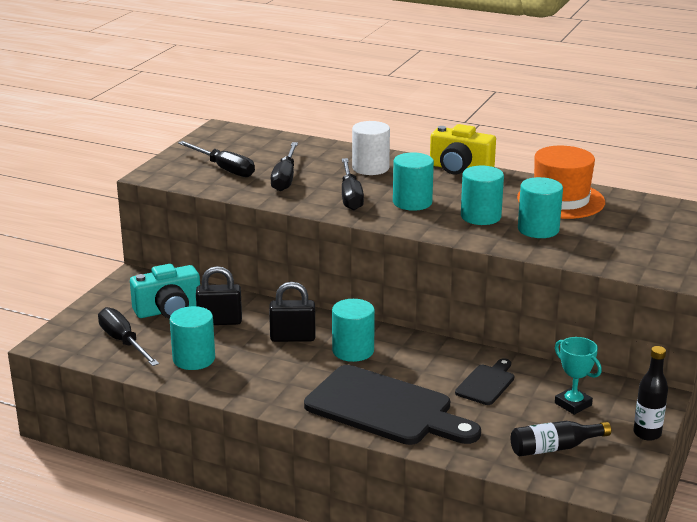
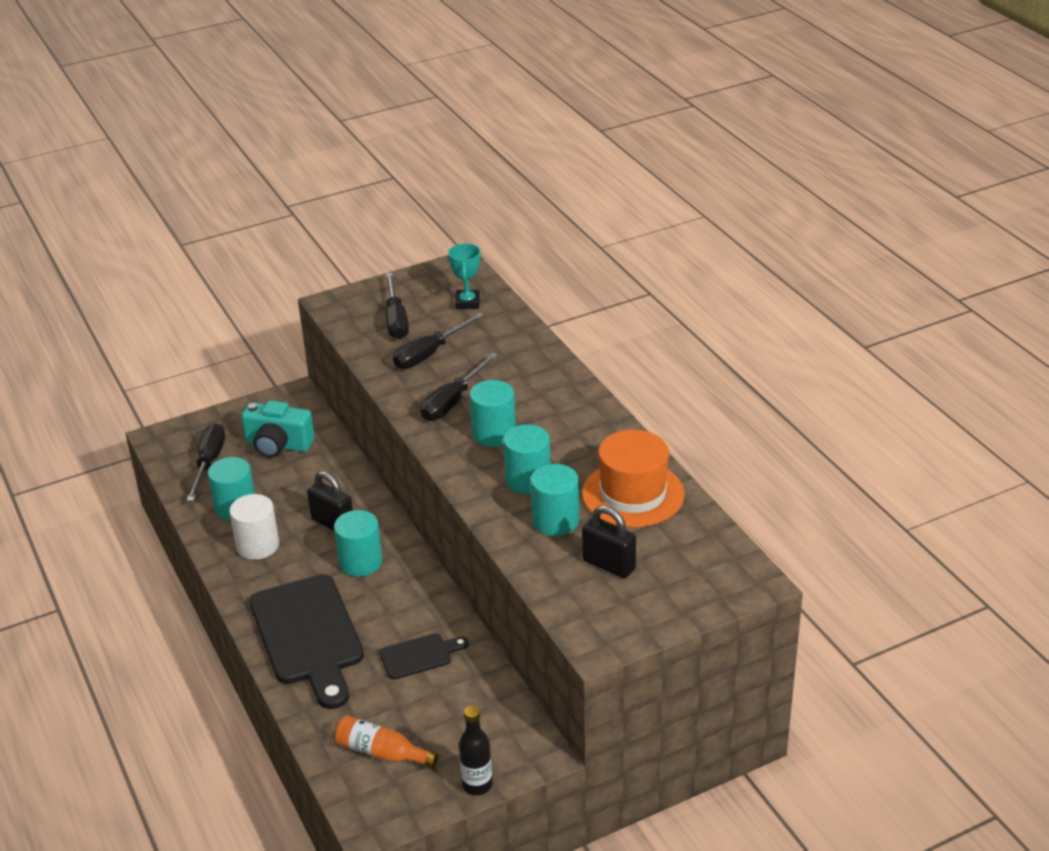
camera: 40 degrees right, 10 degrees up
(220, 321) = (300, 477): black padlock -> black padlock (609, 565)
(370, 168) = (519, 373): white cylinder -> white cylinder (257, 545)
(460, 169) = (598, 409): yellow camera -> none
(554, 448) = (382, 752): black bottle -> orange bottle
(573, 404) = (459, 718): turquoise trophy -> turquoise trophy (467, 302)

